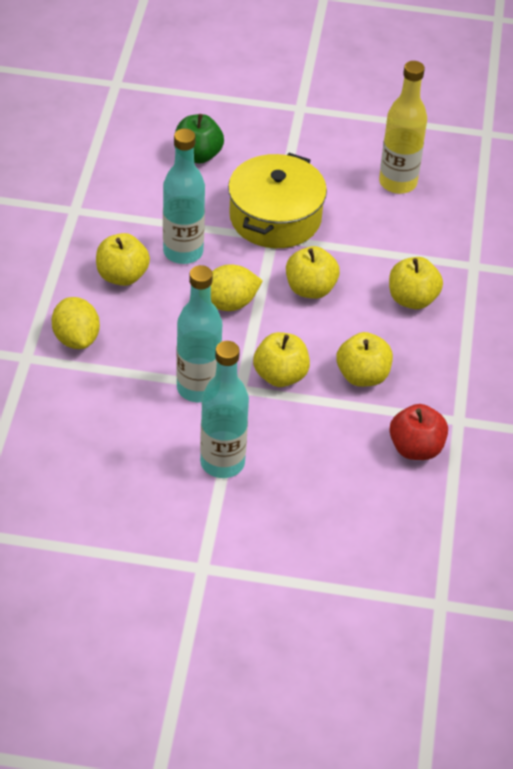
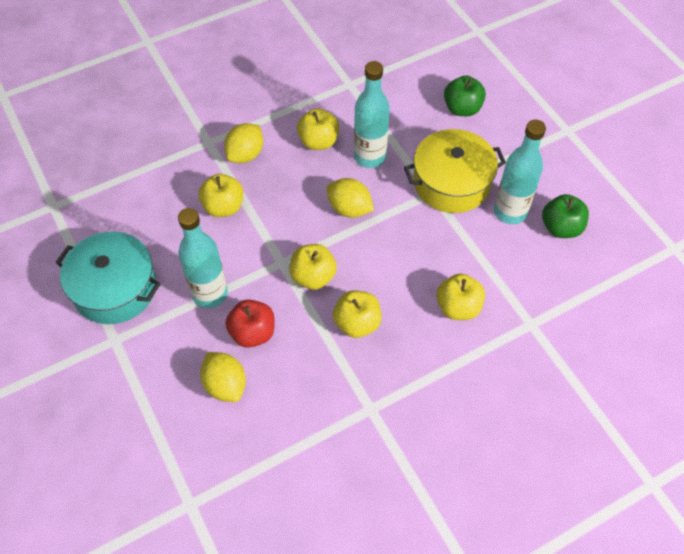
camera: 55 degrees right, 10 degrees up
(138, 534) = (115, 288): none -> turquoise pot
(198, 388) = (261, 240): turquoise bottle -> turquoise bottle (510, 212)
(310, 289) = (407, 243): yellow apple -> yellow apple (223, 207)
(338, 508) = (225, 385): none -> yellow lemon
(397, 183) = (561, 228): yellow bottle -> green apple
(416, 448) = (320, 398): red apple -> red apple (252, 333)

